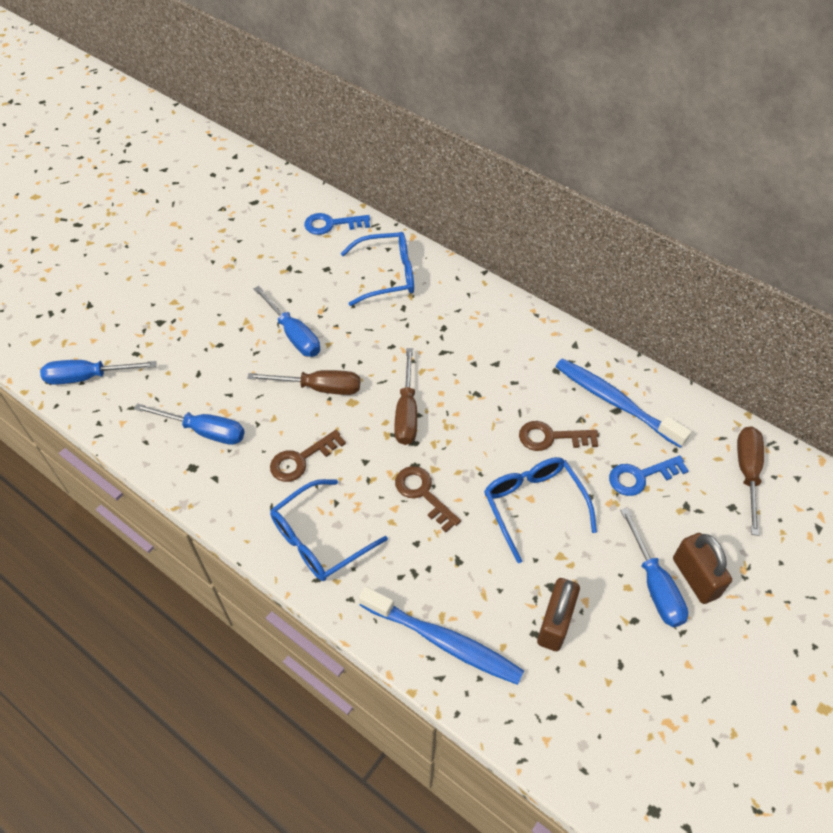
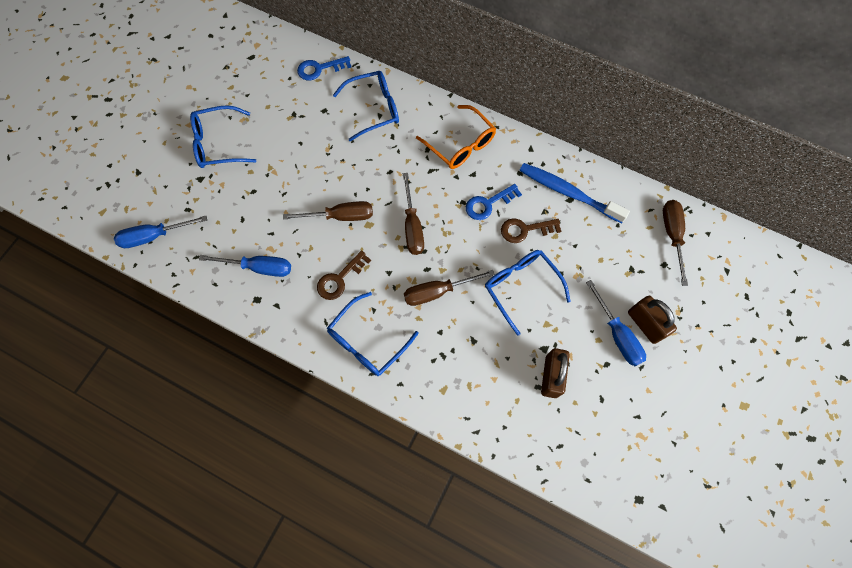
camera: 10 degrees left, 15 degrees up
(192, 288) = (218, 144): none -> blue glasses
(293, 334) = (310, 173): blue screwdriver -> none
(423, 494) = (438, 292): brown key -> brown screwdriver
(443, 641) = (474, 404): blue toothbrush -> none
(486, 328) = (460, 144): none -> orange glasses
(641, 476) = (595, 251): blue key -> blue key (488, 204)

